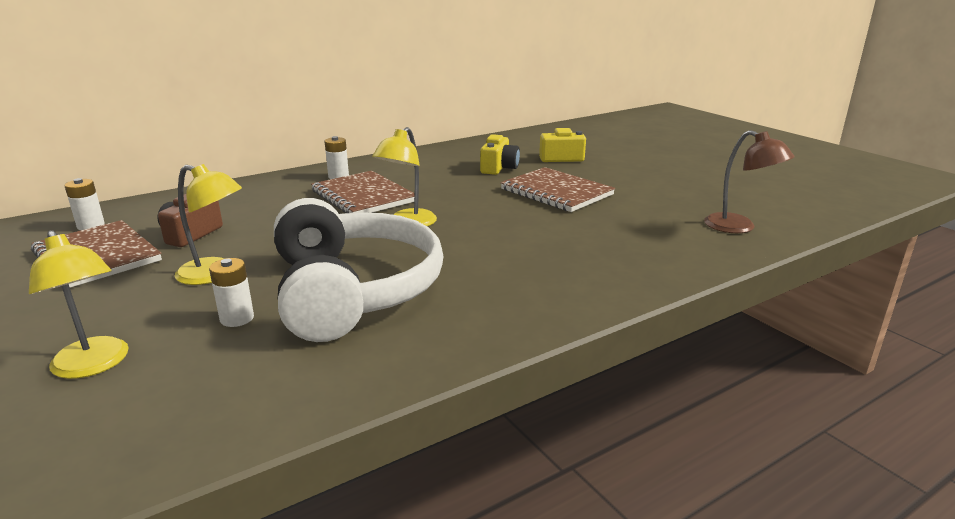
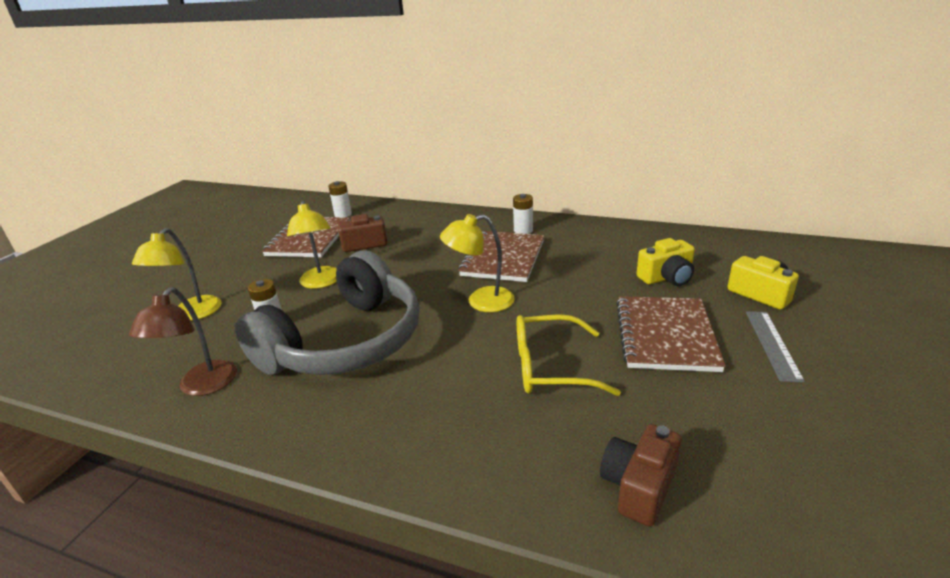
camera: 55 degrees right, 5 degrees up
(353, 290) = (346, 342): white headphones -> grey headphones
(531, 231) = (550, 367): none -> yellow glasses
(608, 175) = (772, 344): none -> grey ruler
(673, 250) = (638, 486): none -> brown camera
(739, 227) = (799, 524): brown lamp -> brown lamp (202, 386)

